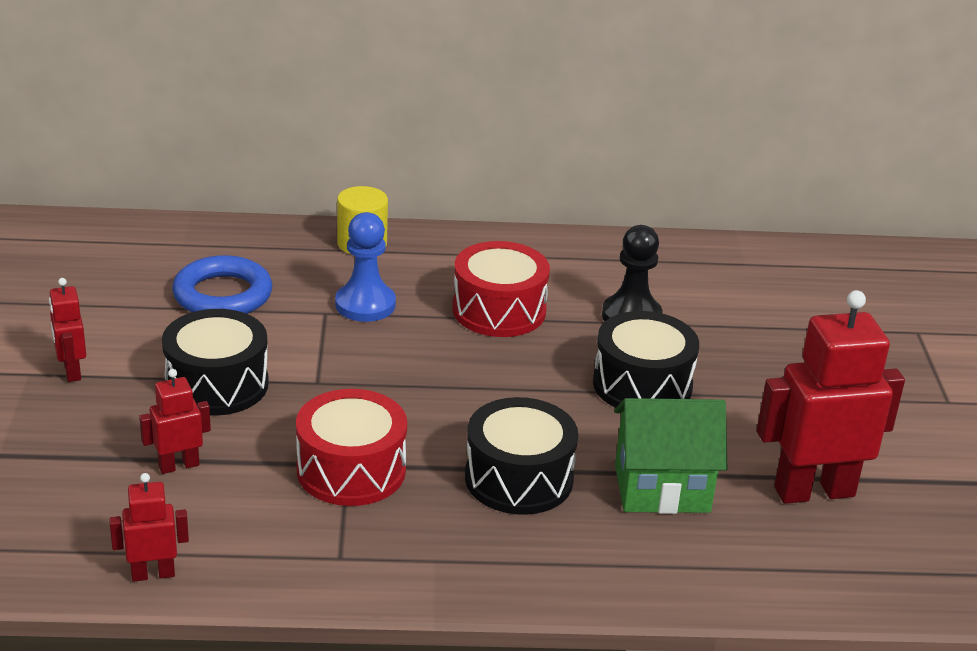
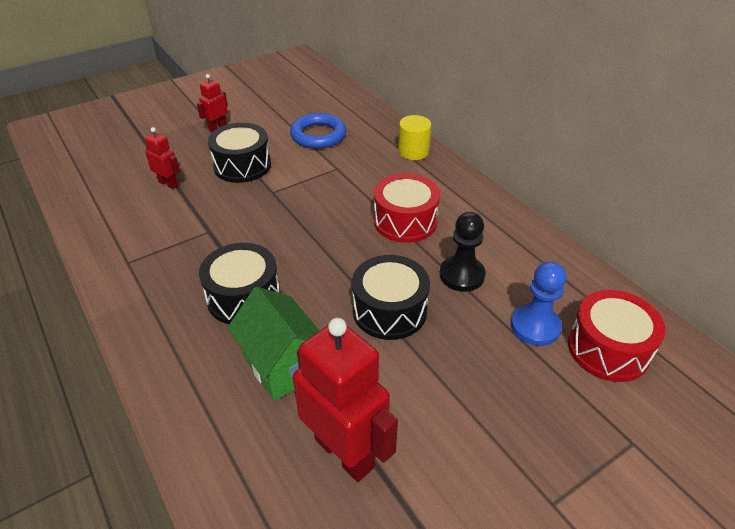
camera: 60 degrees right, 10 degrees up
(153, 574) = (81, 212): red robot -> none
(351, 470) = (204, 234): red drum -> red drum (608, 349)
(365, 305) = (357, 176): blue pawn -> blue pawn (535, 326)

